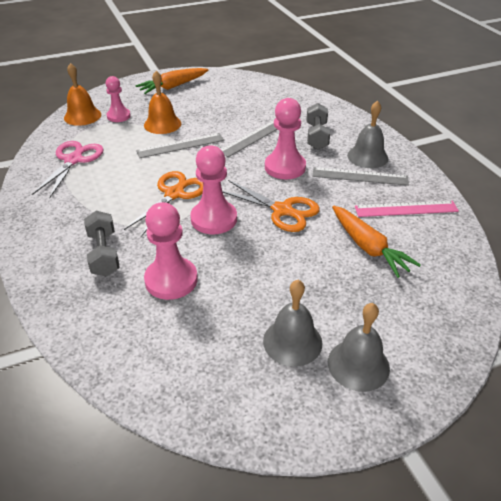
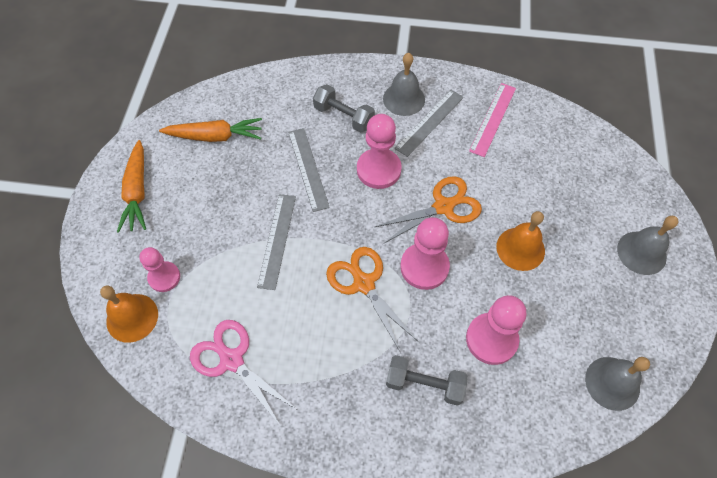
camera: 60 degrees left, 20 degrees up
(162, 124) = (218, 239): orange bell -> orange bell (520, 248)
(292, 341) = (602, 282): grey bell -> grey bell (612, 383)
(368, 247) = (525, 173): orange carrot -> orange carrot (215, 136)

